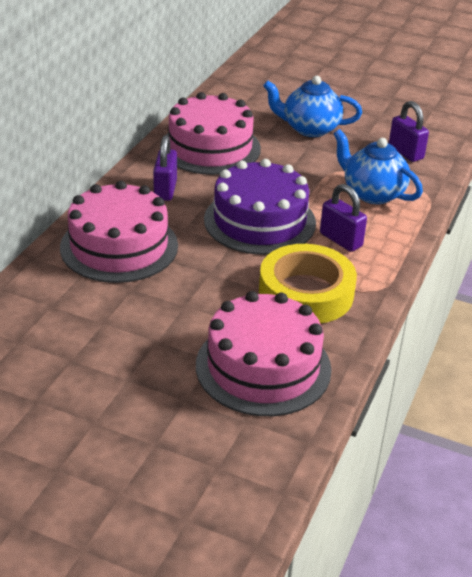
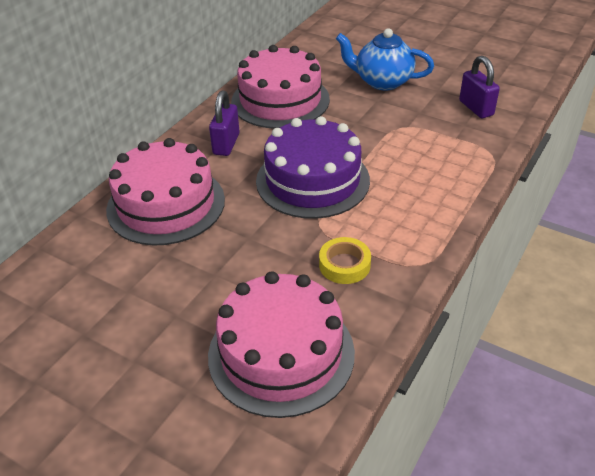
camera: 10 degrees right, 5 degrees up
(306, 293) = (344, 265): yellow tape -> yellow tape, size x0.51
(340, 240) = (392, 204): purple padlock -> none
(372, 193) = (434, 152): blue teapot -> none

